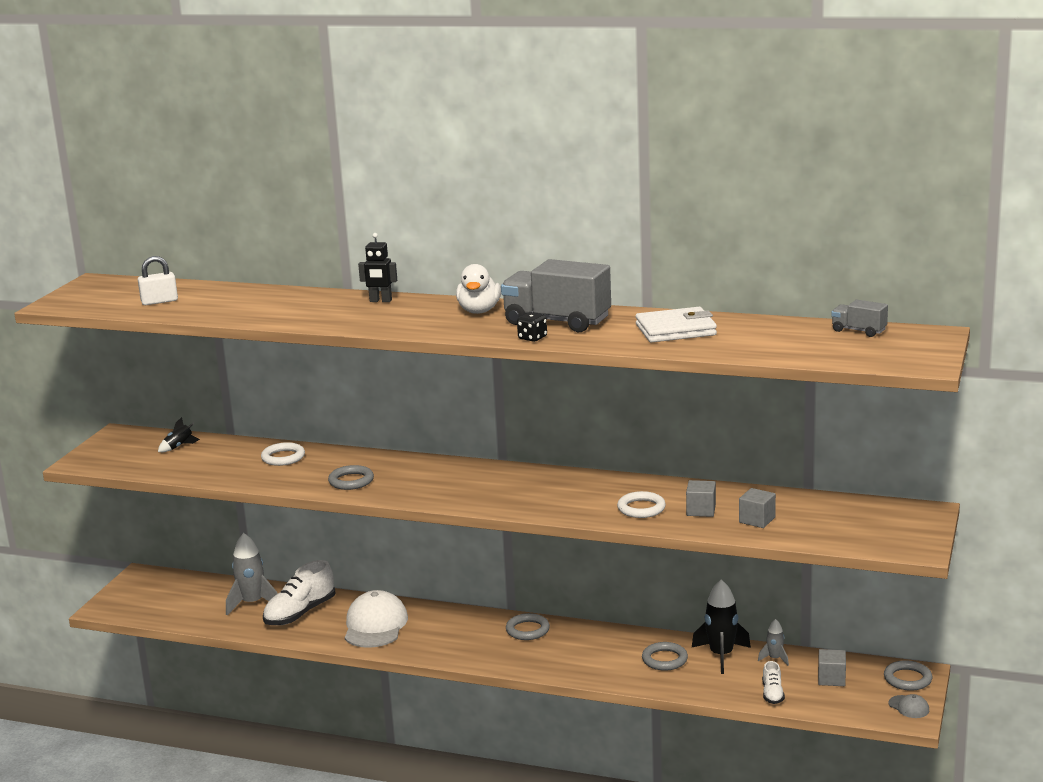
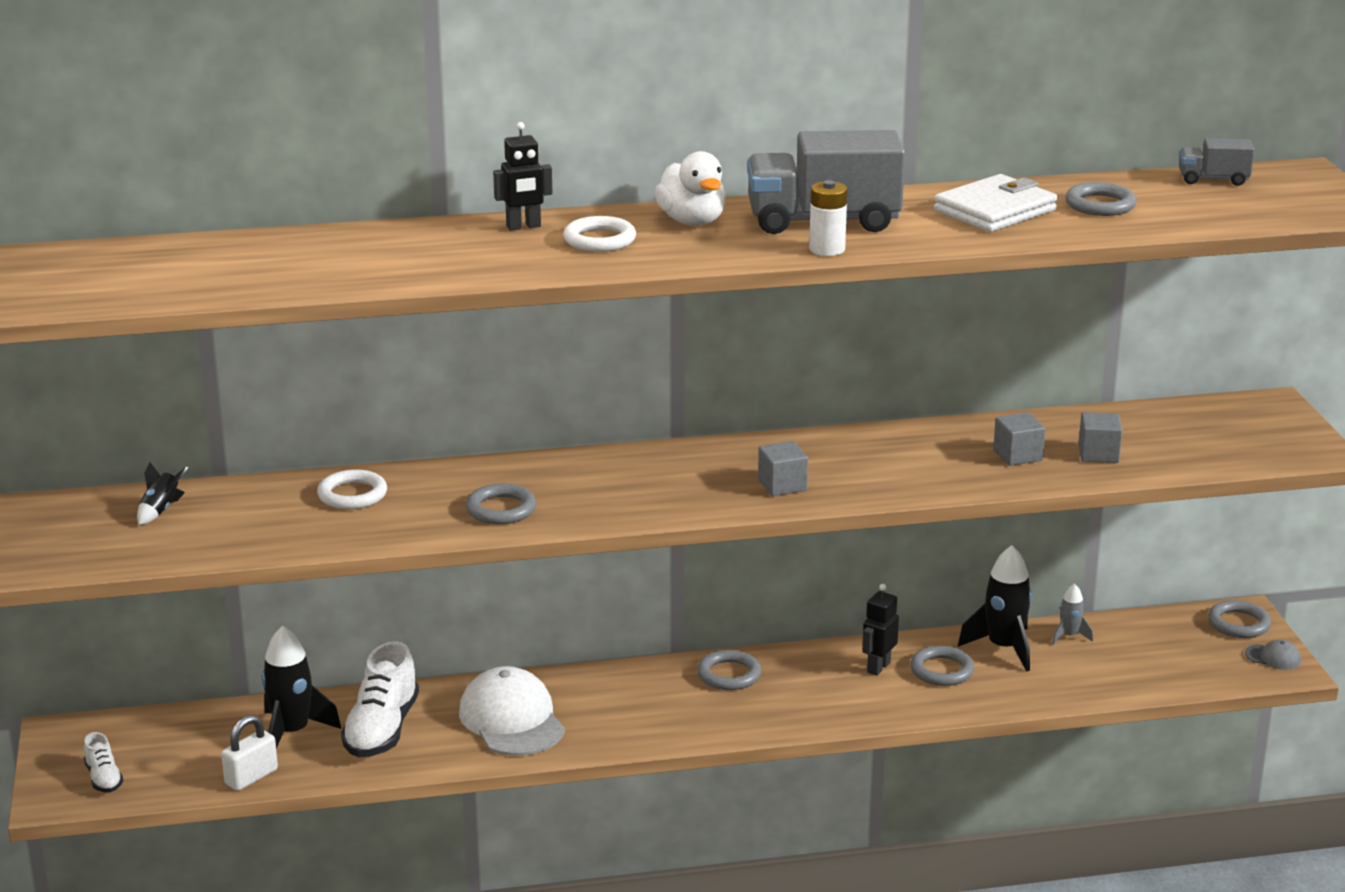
camera: 30 degrees left, 5 degrees up
(159, 301) = (165, 277): white padlock -> white padlock (251, 777)
(252, 603) = (292, 733): grey rocket -> black rocket
(532, 338) = (827, 249): black dice -> white battery
(625, 648) = (878, 667): none -> black robot
(641, 508) = (942, 468): white ring -> white ring (599, 240)
(752, 336) = (1100, 205): none -> grey ring
(772, 694) = (1111, 681): white shoe -> white shoe (104, 778)
(831, 679) = (1157, 645): grey cube -> grey cube (782, 485)

